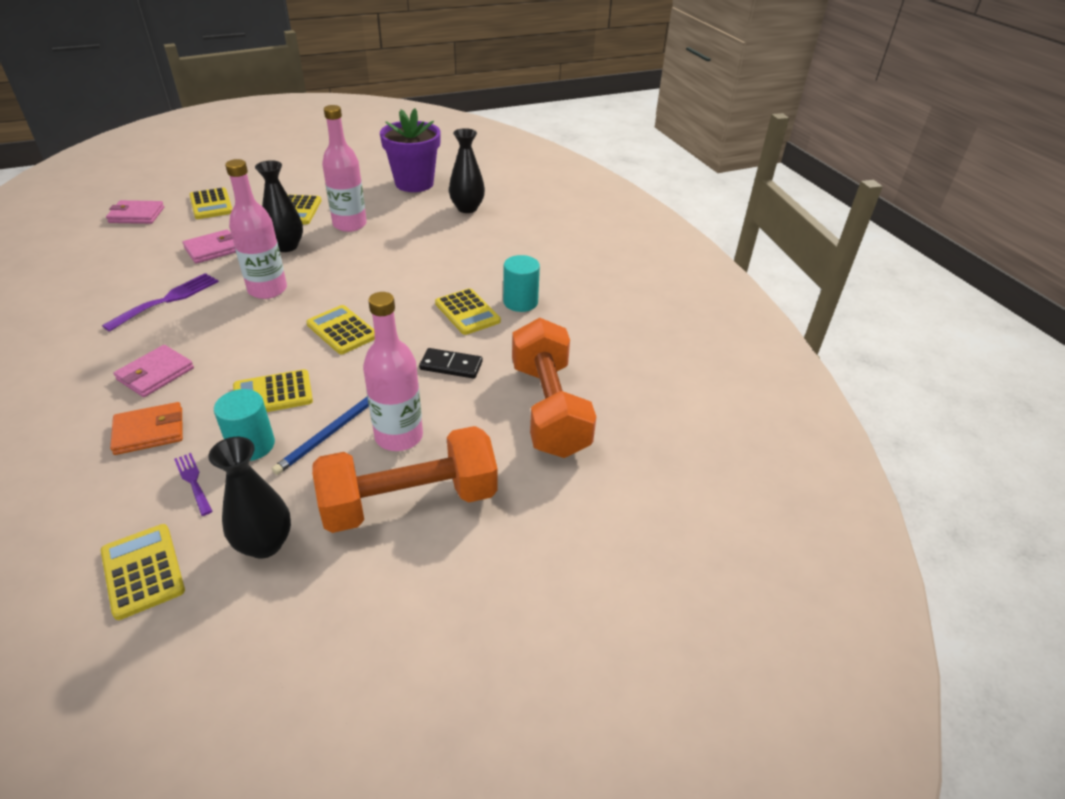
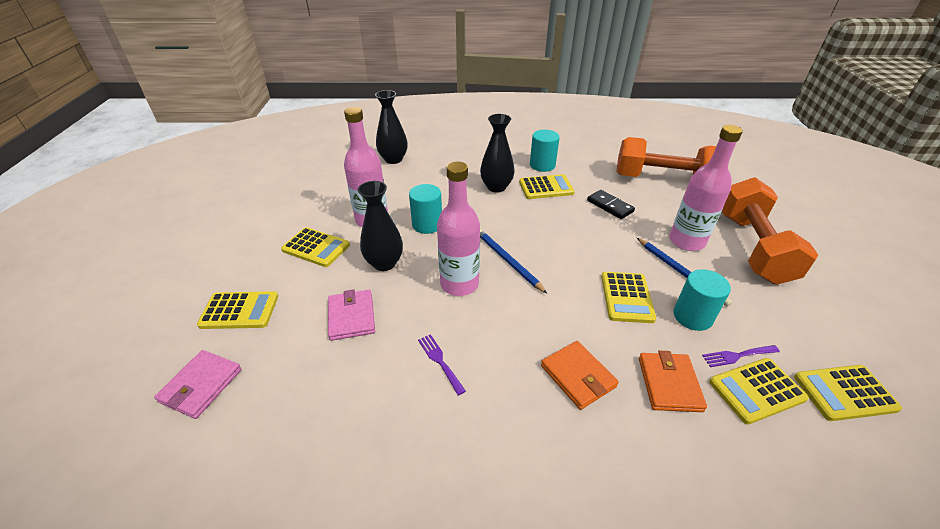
camera: 65 degrees left, 0 degrees up
(155, 374) = (578, 376): pink wallet -> orange wallet
(167, 300) = (440, 361): purple fork -> purple fork, size x0.59
(265, 544) = (802, 319): black vase -> black vase (496, 187)
(311, 310) = (508, 261): none -> blue pencil
(342, 330) = (547, 248): yellow calculator -> yellow calculator (756, 390)
(355, 253) = (427, 224): none -> turquoise cylinder
(414, 183) = (325, 175): purple flower pot -> none
(451, 365) = (610, 206): black domino -> black domino turned 75 degrees counterclockwise

